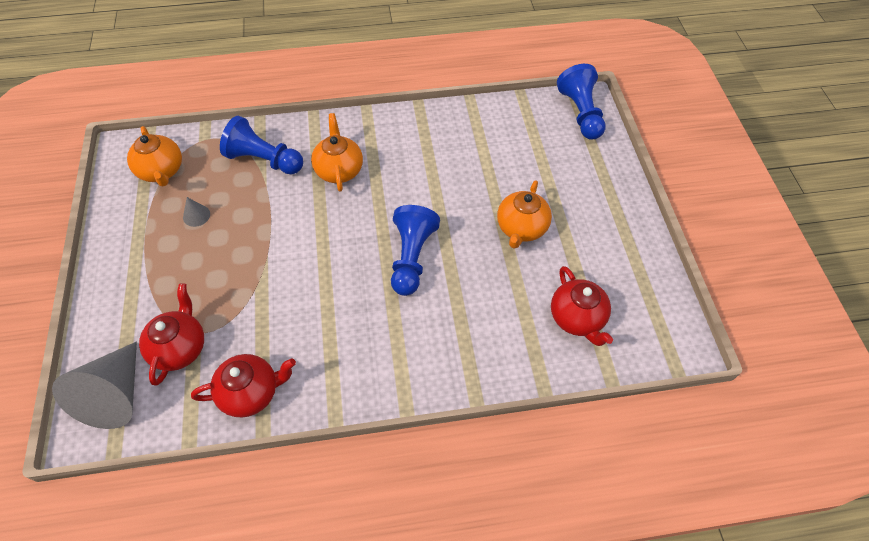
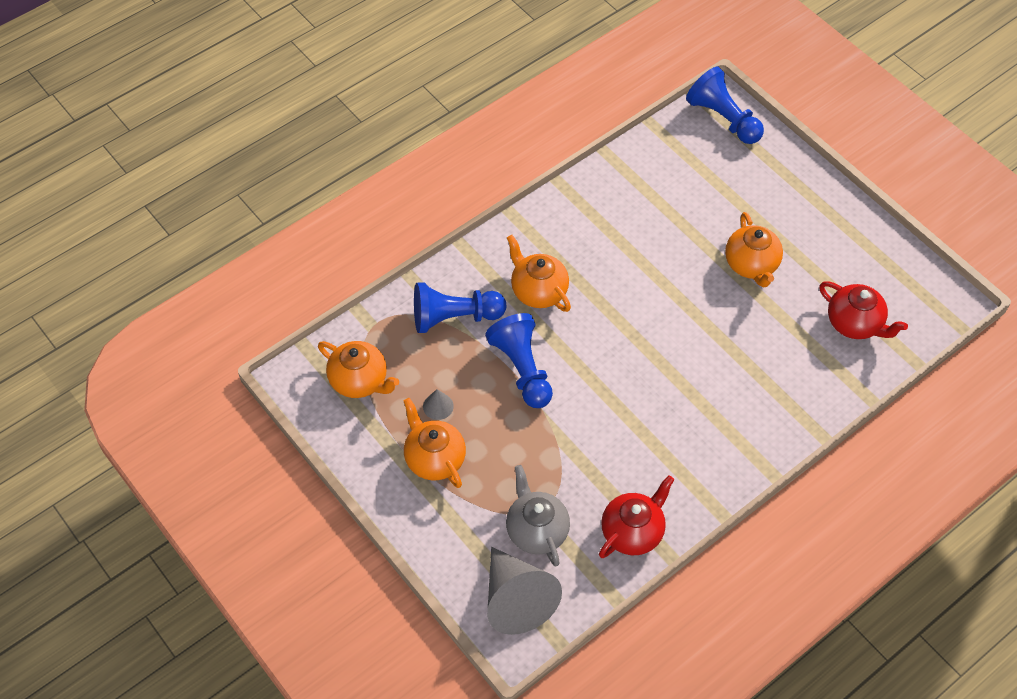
camera: 30 degrees left, 0 degrees up
(159, 251) = (434, 458): none -> orange teapot
(180, 348) = (536, 530): red teapot -> grey teapot
(411, 258) = (675, 342): blue pawn -> blue pawn (522, 369)

